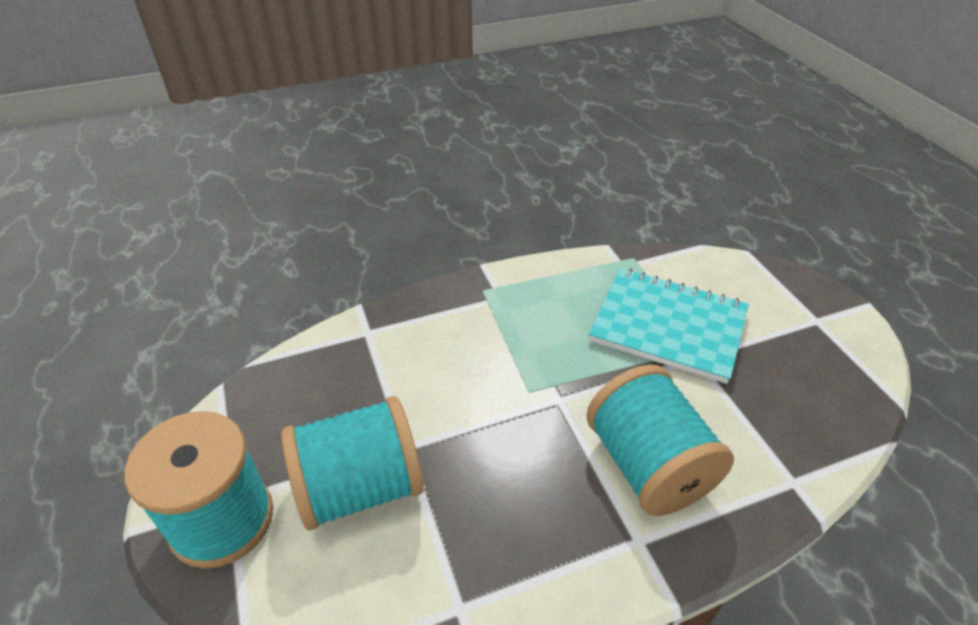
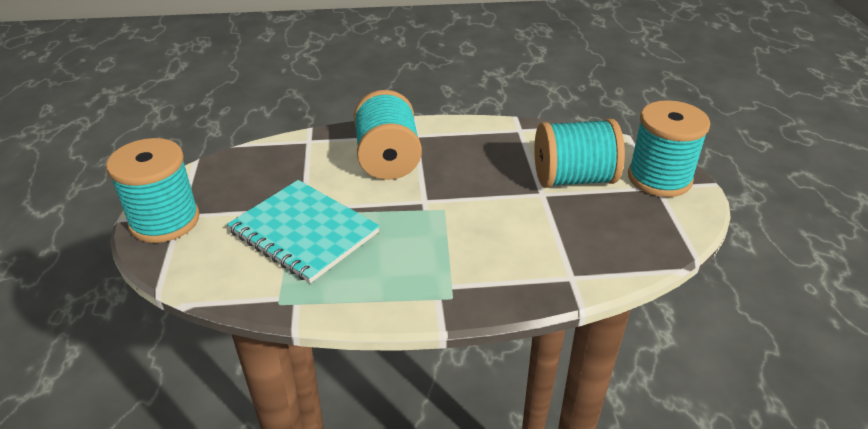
camera: 165 degrees left, 5 degrees down
(823, 310) = (165, 221): none -> turquoise spool

